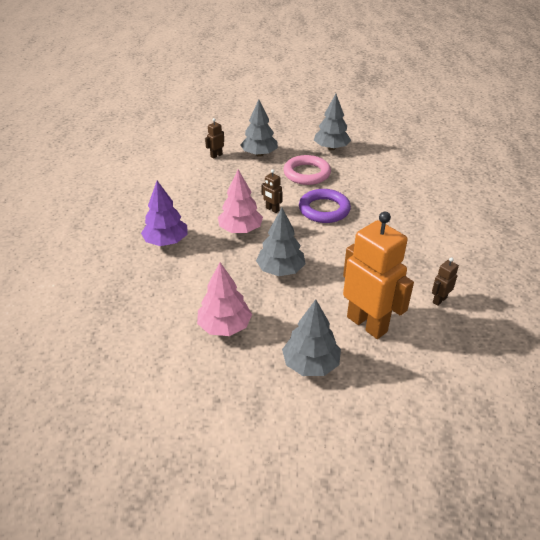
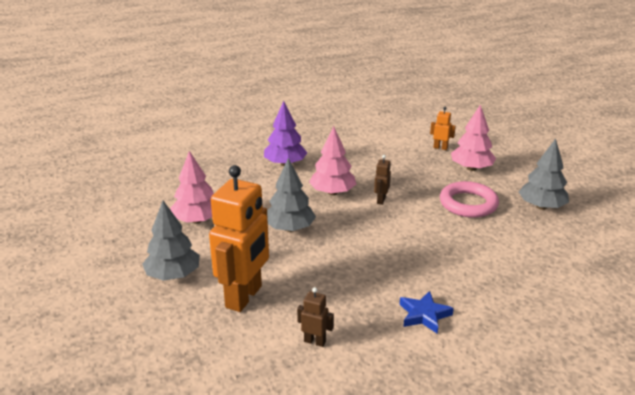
camera: 65 degrees right, 10 degrees down
(216, 155) = (440, 148): brown robot -> orange robot
(259, 154) = (471, 168): grey tree -> pink tree
(324, 209) = (411, 230): purple ring -> none
(429, 239) = (424, 315): none -> blue star

